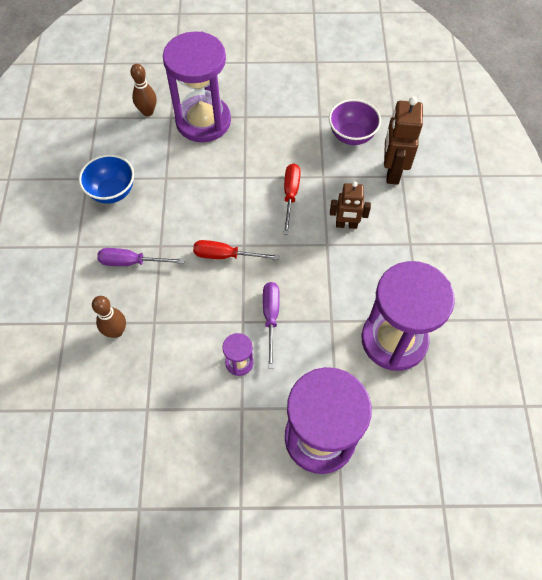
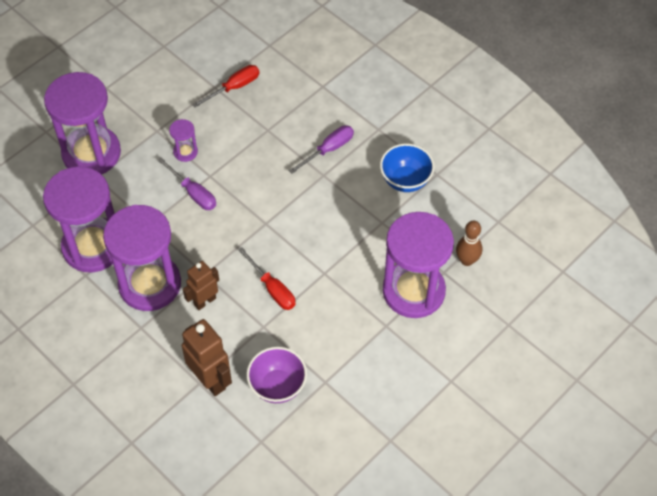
camera: 135 degrees right, 5 degrees down
(116, 331) = (285, 107): brown bowling pin -> none
(225, 255) = (270, 206): red screwdriver -> red screwdriver (234, 87)
(375, 270) = (150, 284): none -> purple hourglass

